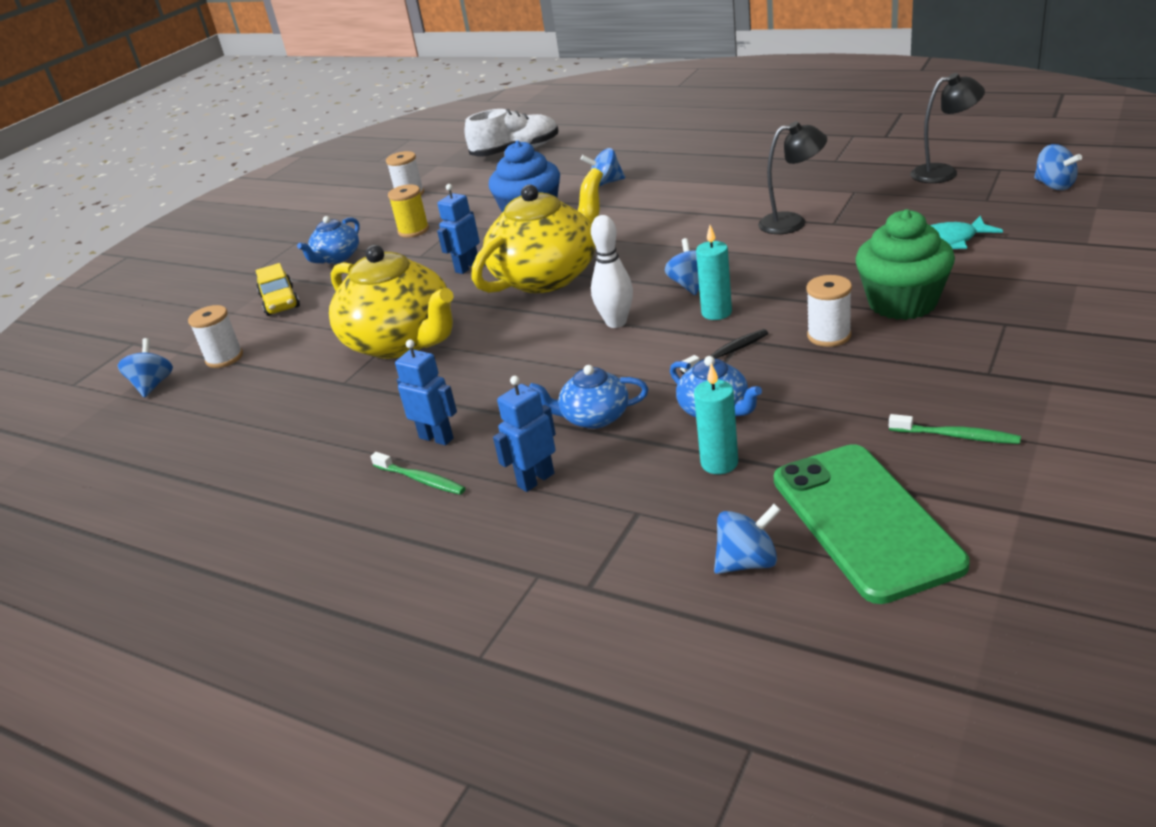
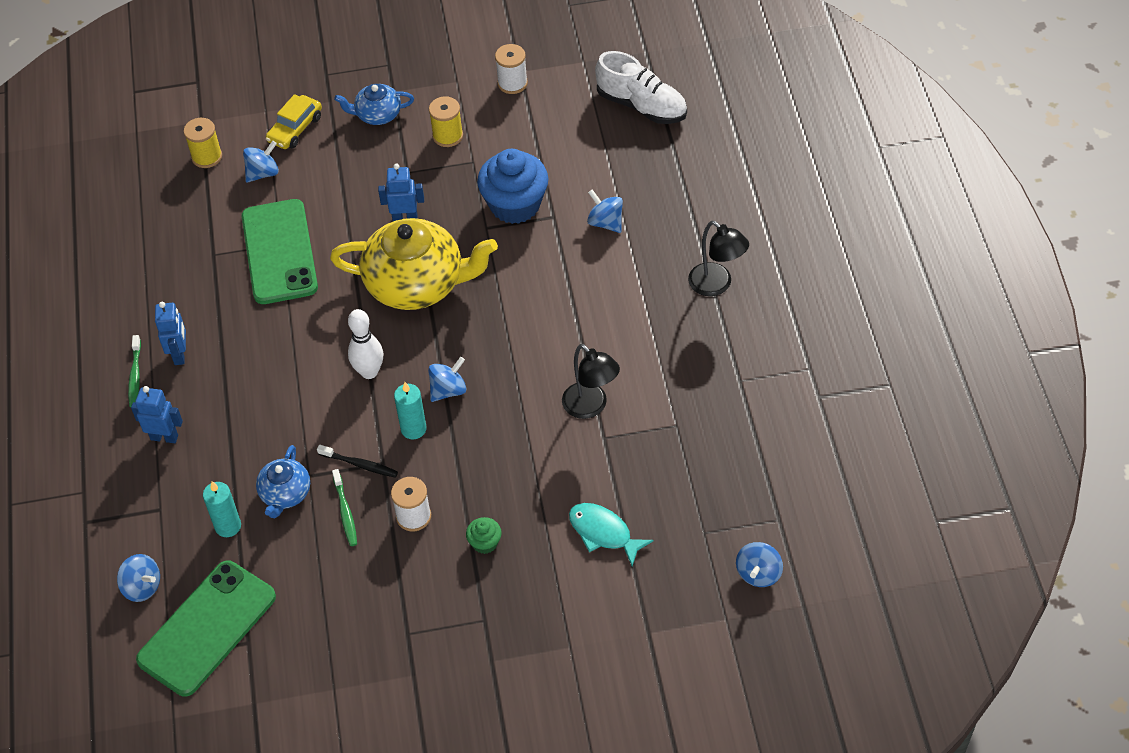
camera: 50 degrees right, 20 degrees up
(153, 385) = (156, 141): blue spinning top -> blue spinning top (263, 173)
(224, 358) = (207, 157): white spool -> yellow spool
(402, 342) = (279, 252): yellow teapot -> green phone
(594, 417) = (244, 429): blue teapot -> none
(902, 303) = (485, 543): green cupcake -> green cupcake, size x0.45
(943, 172) = (749, 478): black lamp -> black lamp (716, 285)
(956, 436) = (319, 642): green toothbrush -> green toothbrush (345, 512)

